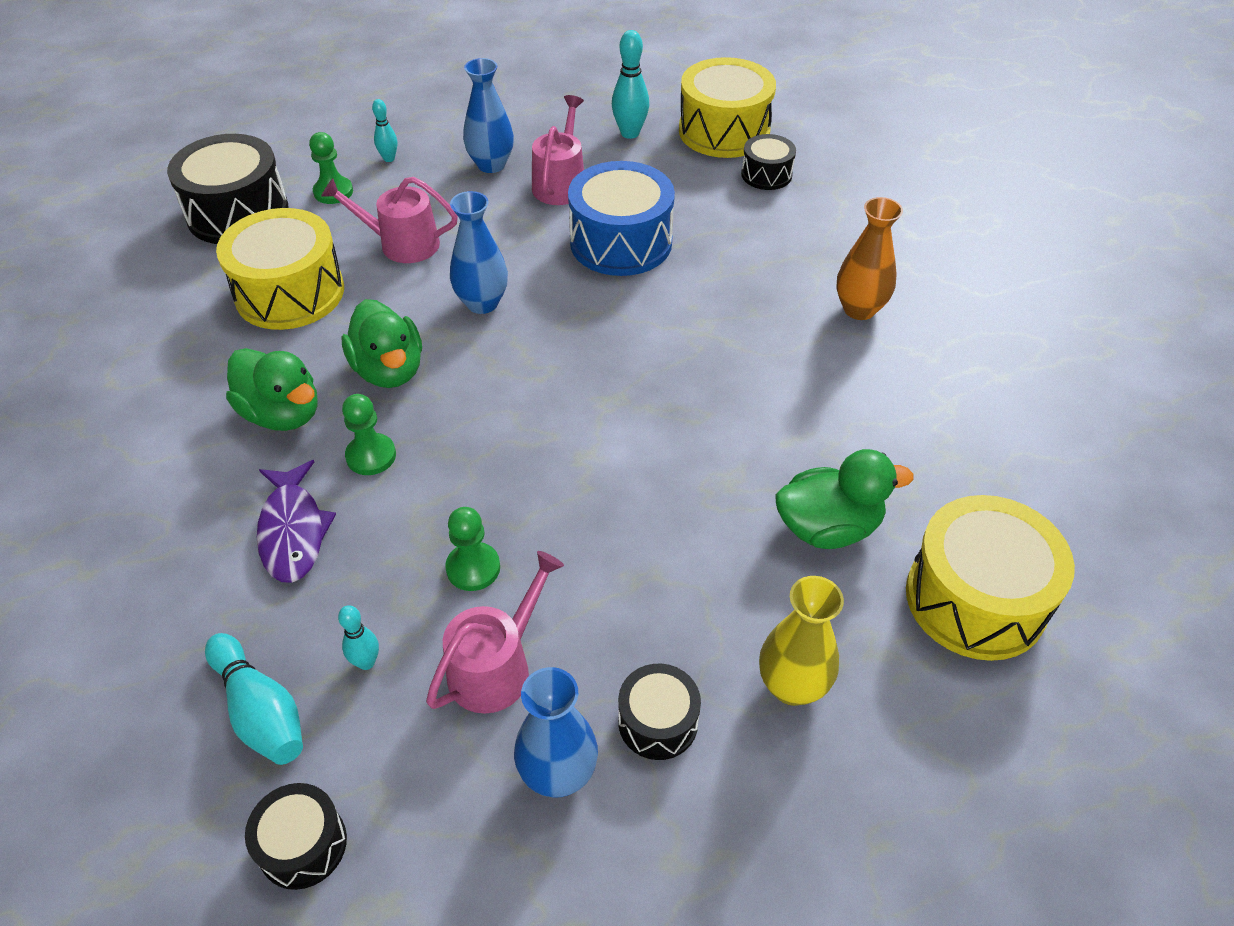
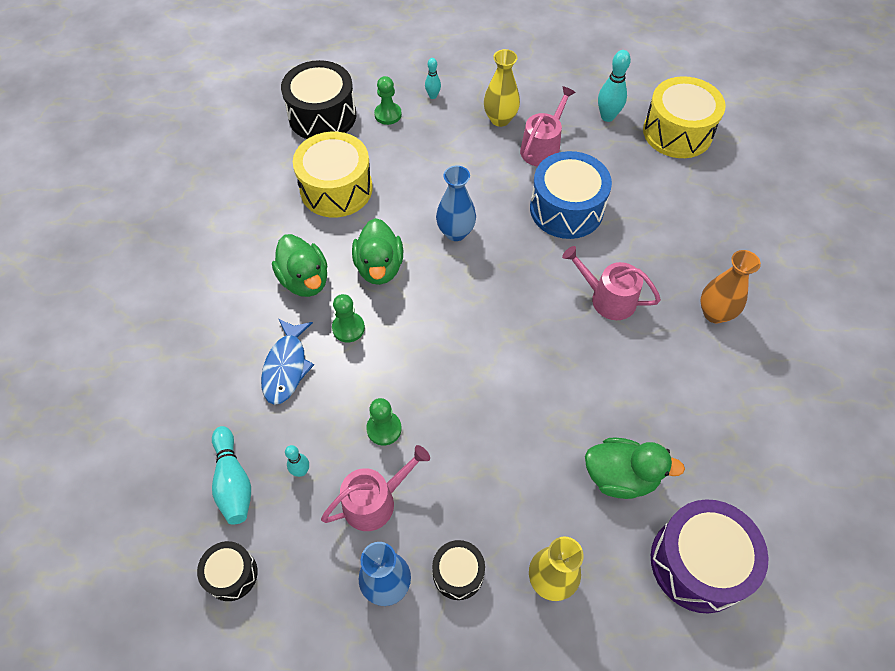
camera: 20 degrees right, 10 degrees up
(293, 531) = (286, 367): purple fish -> blue fish
(402, 244) = (419, 169): pink watering can -> pink watering can (608, 298)
(491, 165) = (500, 119): blue vase -> yellow vase
(766, 174) = (694, 179): black drum -> none
(975, 599) = (698, 563): yellow drum -> purple drum

